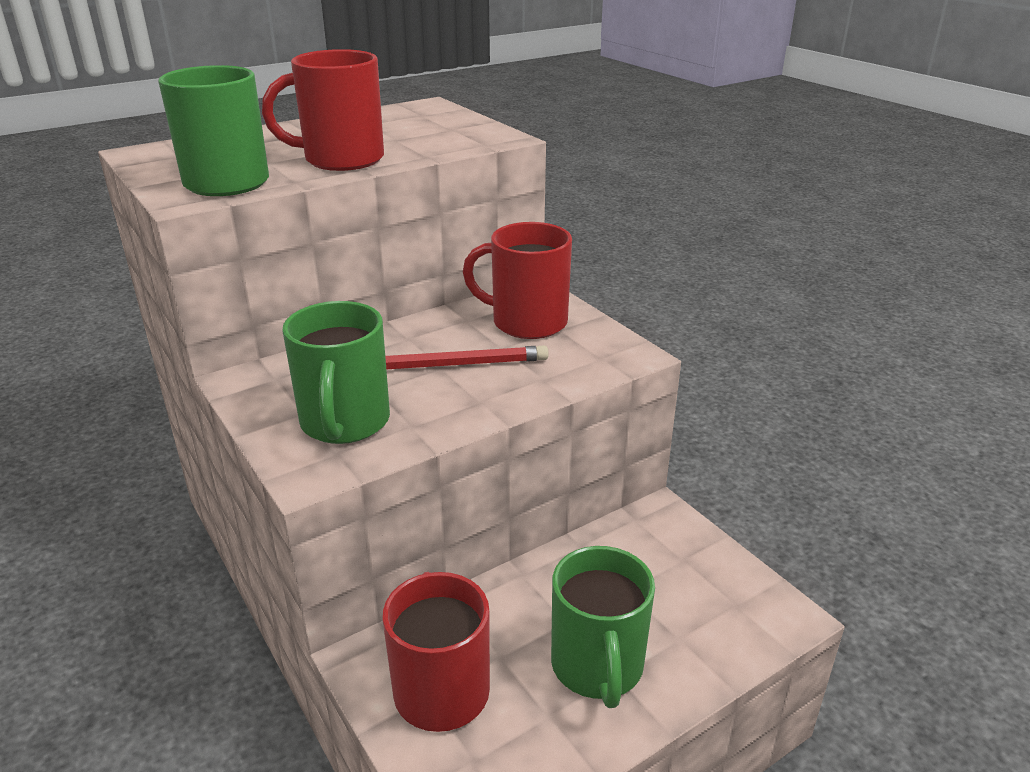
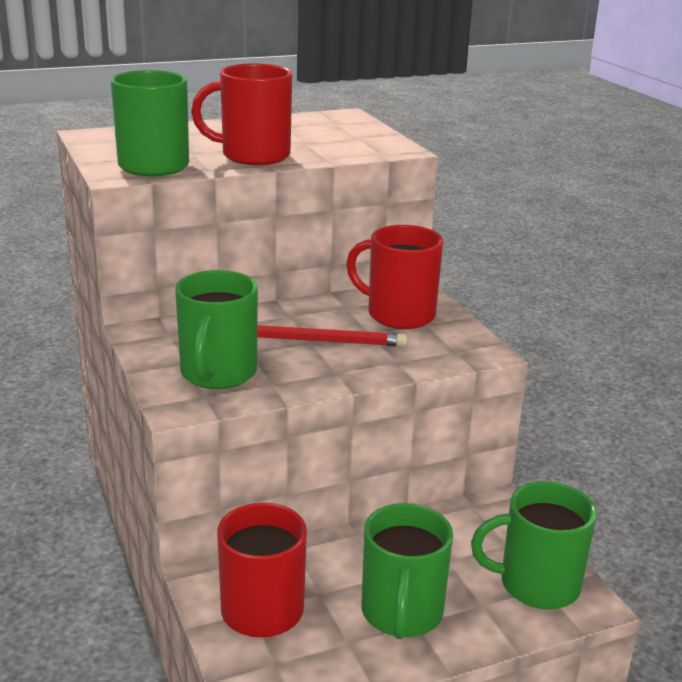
camera: 10 degrees right, 5 degrees down
(728, 604) = (536, 585): none -> green mug

